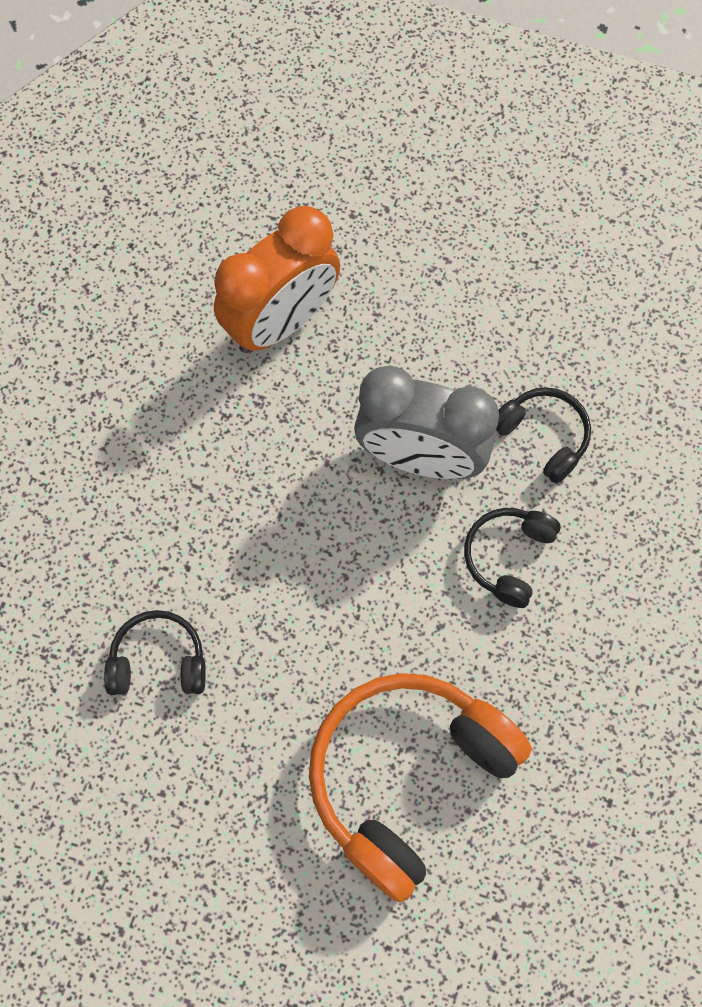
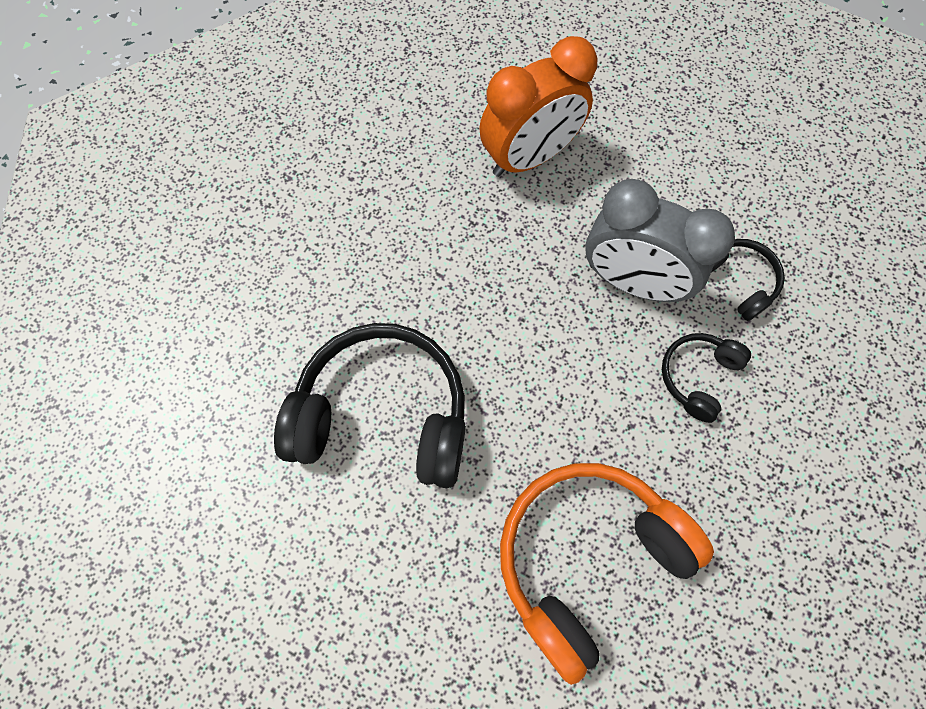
camera: 10 degrees right, 0 degrees up
(158, 661) = (383, 414): black headphones -> black headphones, size x2.03

